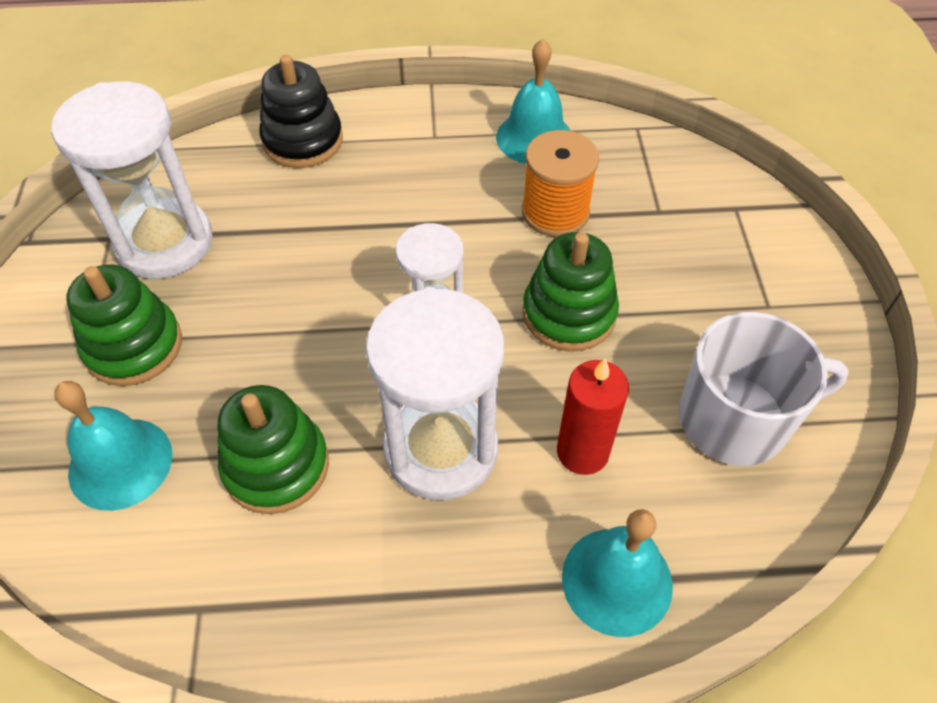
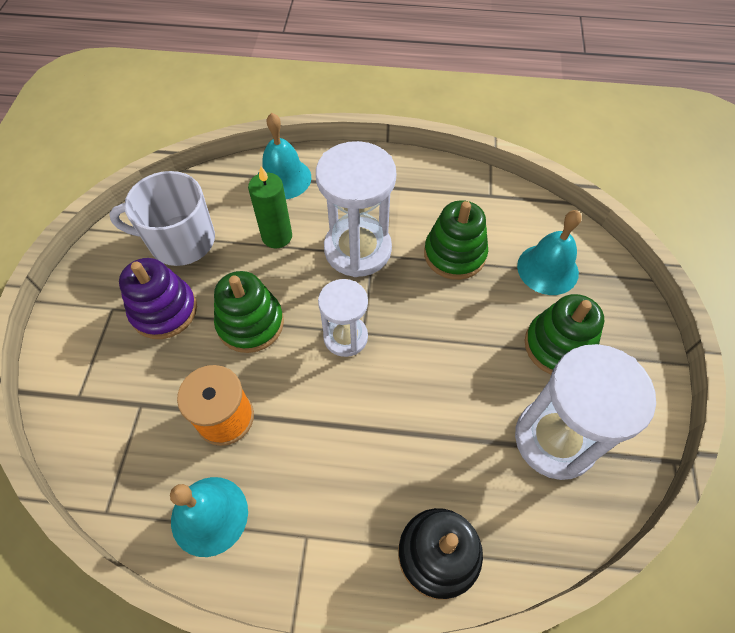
camera: 170 degrees left, 5 degrees up
(582, 452) = (277, 236): red candle -> green candle
(695, 313) = (164, 310): none -> purple stacking toy

